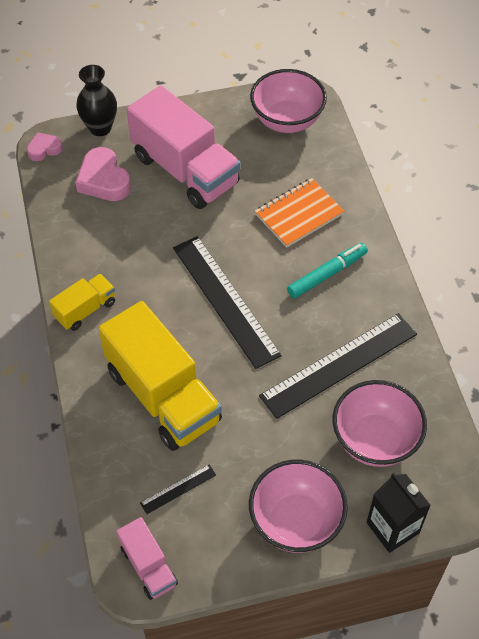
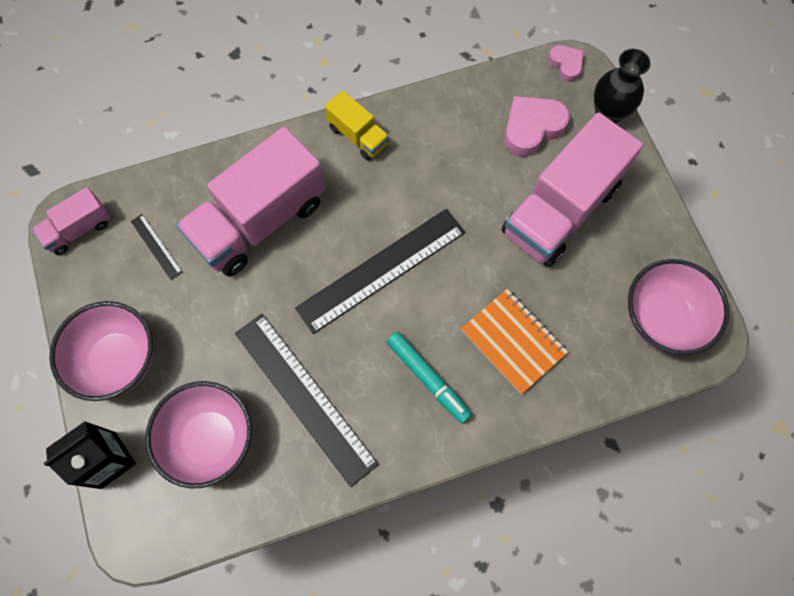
camera: 85 degrees right, 15 degrees up
(163, 396) = (259, 220): yellow truck -> pink truck

